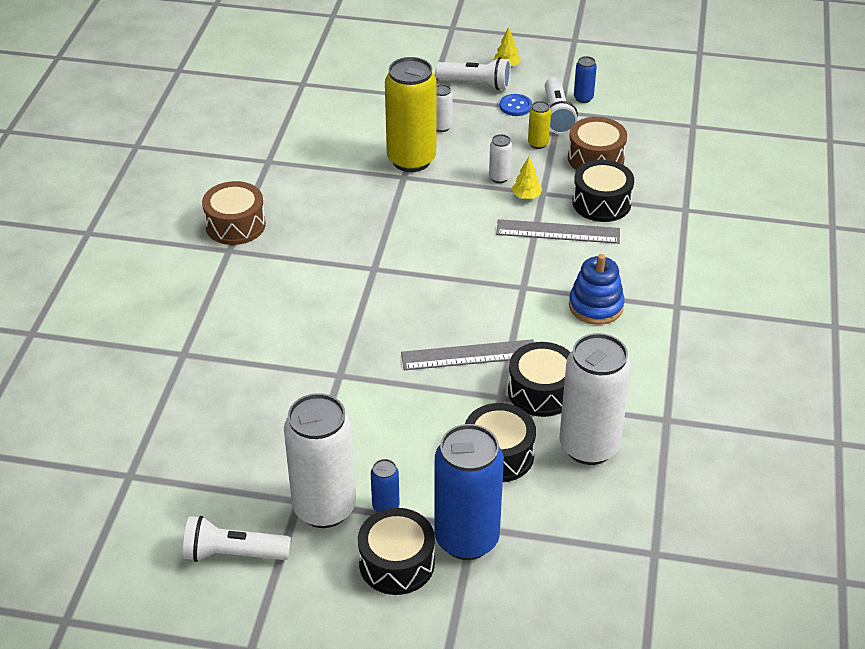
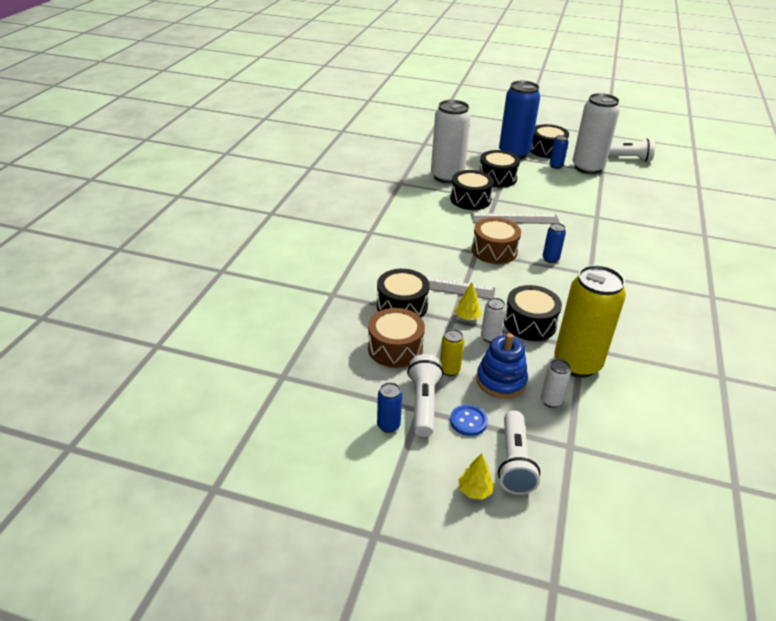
camera: 175 degrees left, 5 degrees down
(235, 225) = (718, 316): brown drum -> brown drum (494, 250)
(423, 286) = (550, 259): none -> blue can
(456, 196) = (529, 323): none -> black drum
(476, 84) = (514, 462): white flashlight -> white flashlight turned 105 degrees counterclockwise
(596, 306) = (426, 236): blue stacking toy -> blue stacking toy (501, 381)

